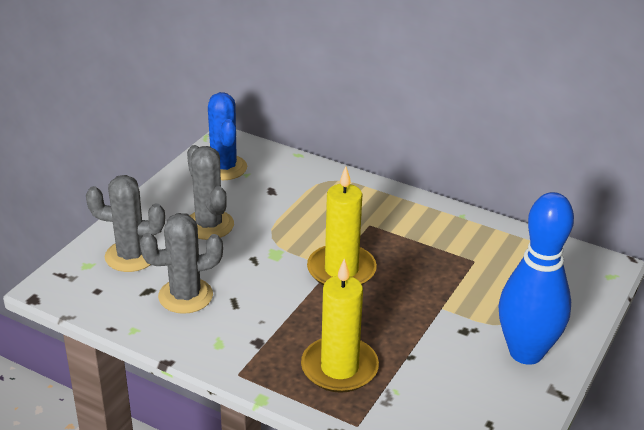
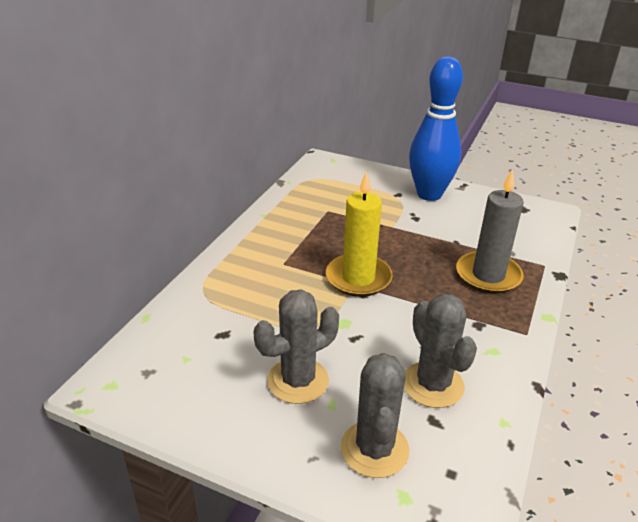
camera: 95 degrees left, 0 degrees up
(224, 168) = (169, 381): blue cactus -> none
(339, 368) = (488, 275): yellow candle -> grey candle

